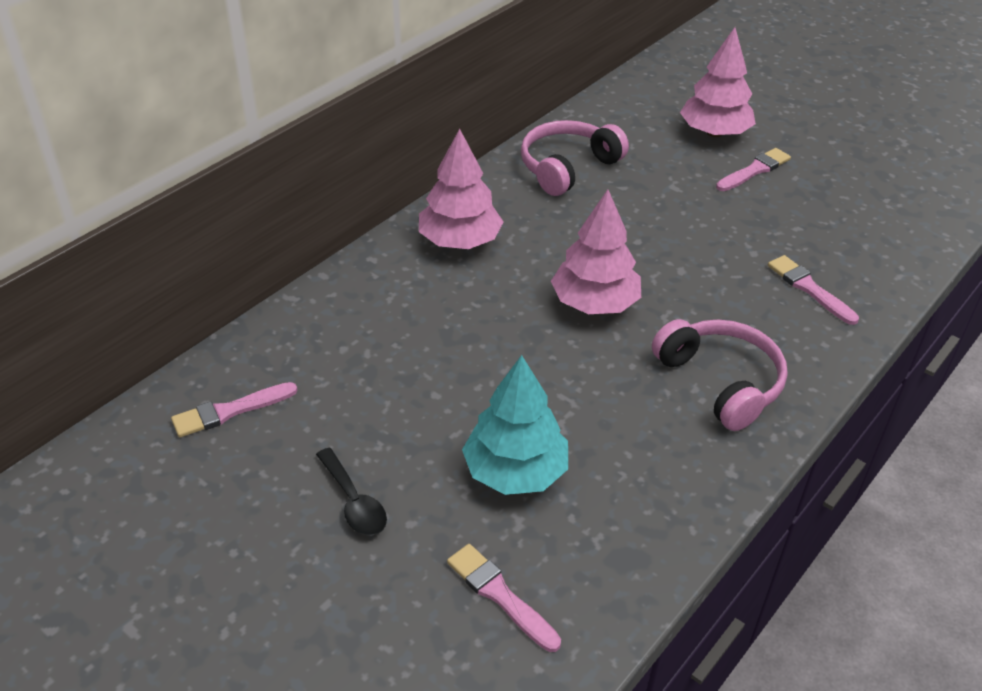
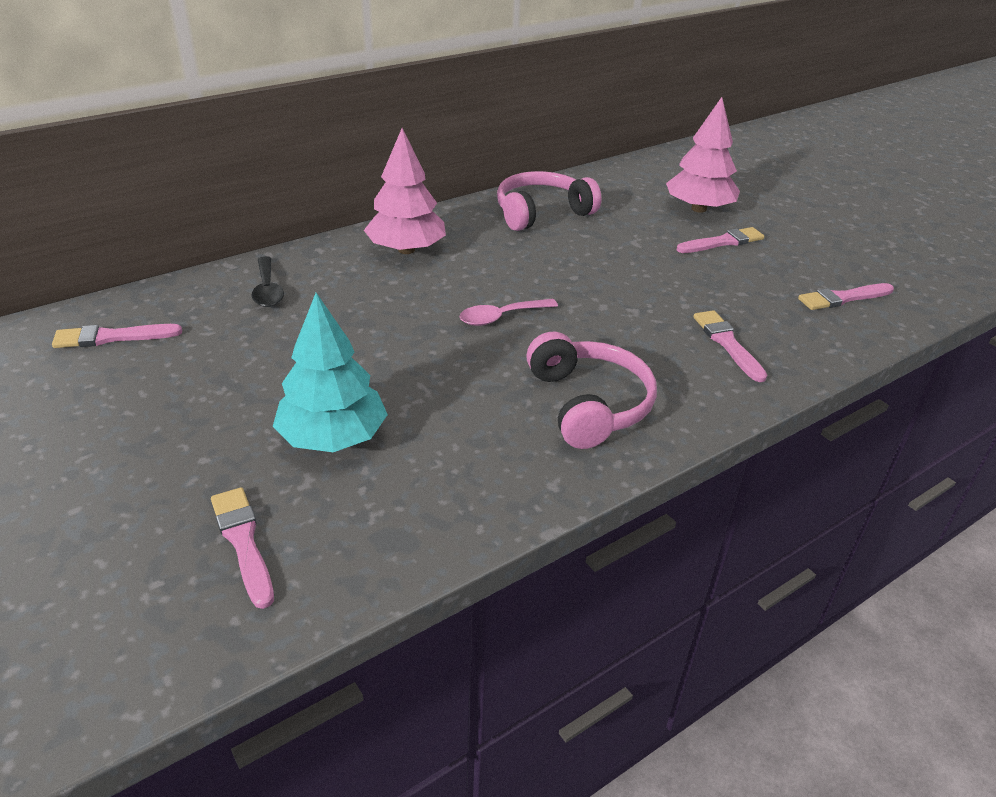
camera: 15 degrees right, 5 degrees down
(354, 502) = (164, 430): black spoon -> black spoon (267, 290)
(595, 303) = (501, 317): pink tree -> pink spoon
(886, 215) = (843, 298): none -> pink brush

